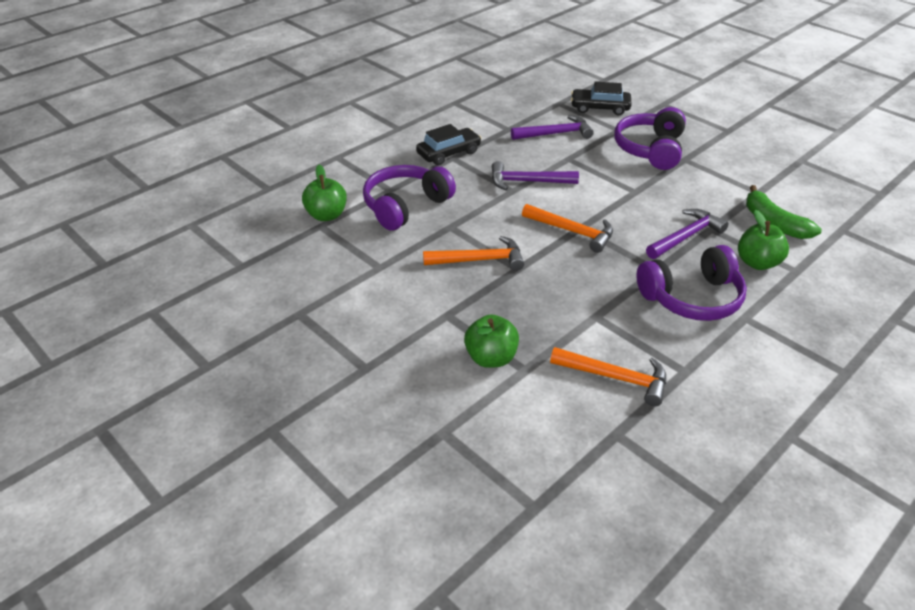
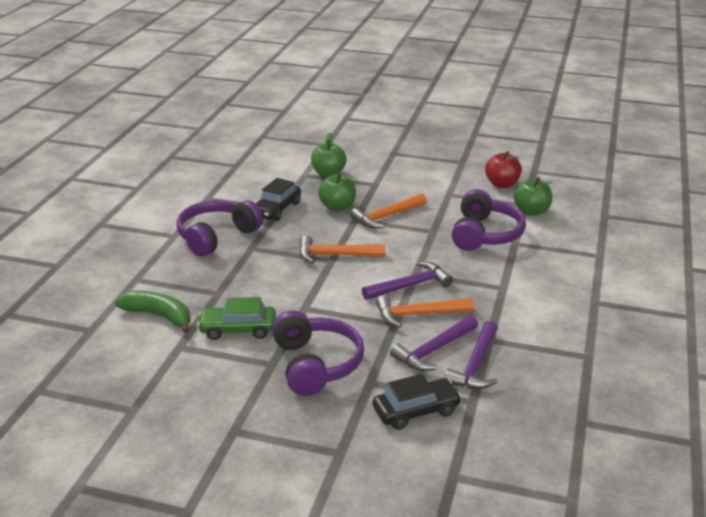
camera: 150 degrees right, 10 degrees down
(304, 259) = (502, 184): none -> red apple
(448, 153) = (511, 290): black car -> black car (276, 209)
(615, 378) = (248, 184): orange hammer -> orange hammer (418, 315)
(686, 236) = (238, 279): purple hammer -> purple hammer (475, 365)
(702, 191) = (238, 329): none -> green car
(757, 263) = (170, 275): green apple -> green apple (337, 207)

